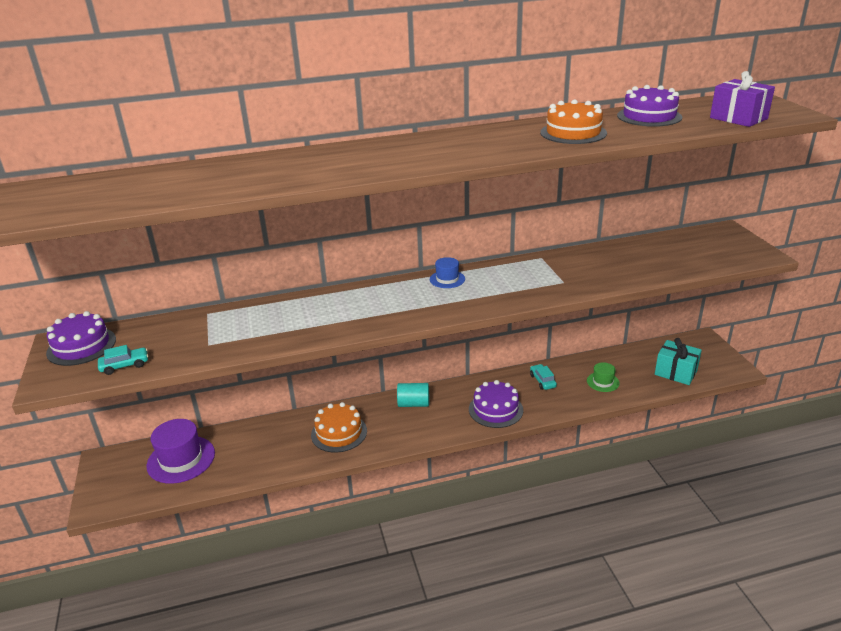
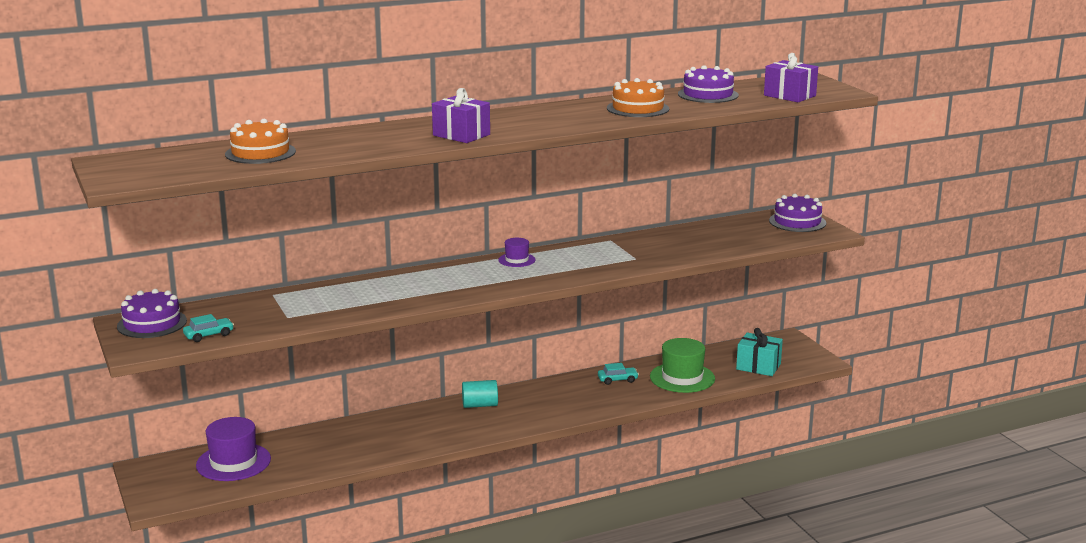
camera: 10 degrees left, 10 degrees down
(339, 433) = (403, 432): orange cake -> orange cake (260, 153)
(378, 164) = (461, 135): none -> purple gift
(447, 279) = (516, 260): blue hat -> purple hat
(495, 409) = (570, 405): purple cake -> purple cake (797, 222)
(542, 381) = (617, 380): turquoise car -> turquoise car turned 105 degrees clockwise
(603, 382) = (682, 378): green hat -> green hat, size x1.87

